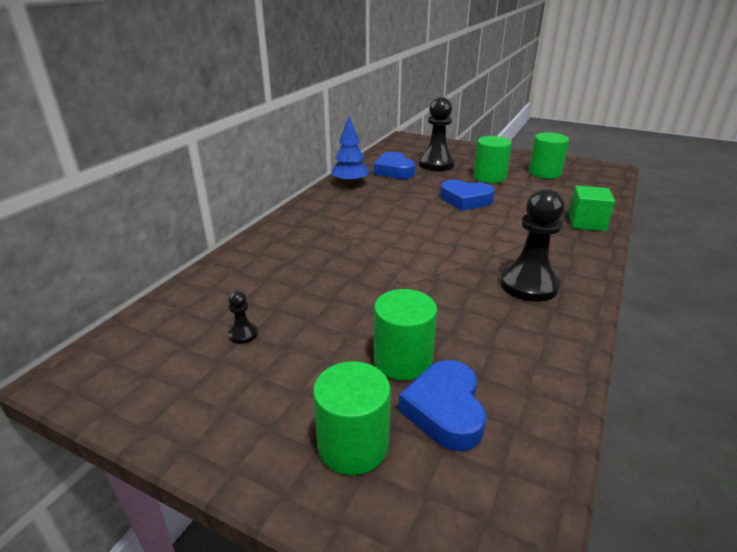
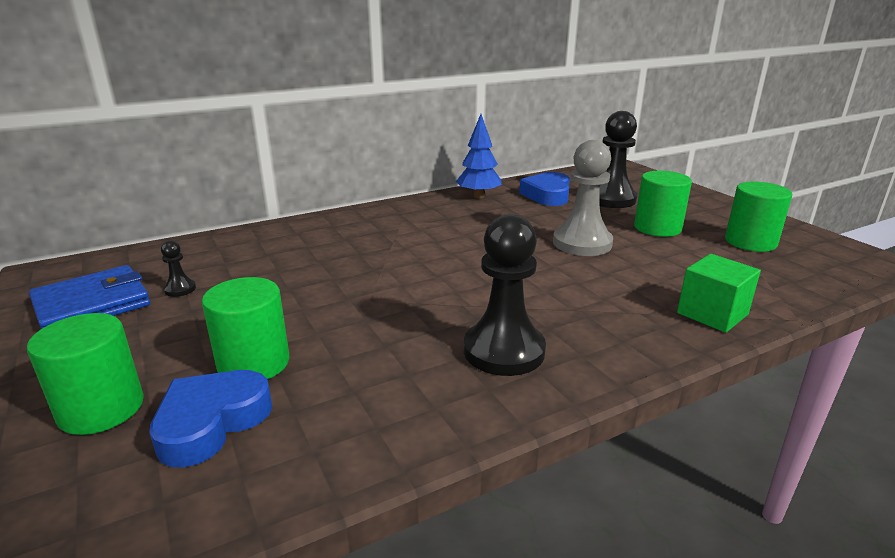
camera: 35 degrees right, 5 degrees down
(183, 380) = (92, 304): none -> blue wallet
(465, 200) = (582, 243): blue heart -> grey pawn

